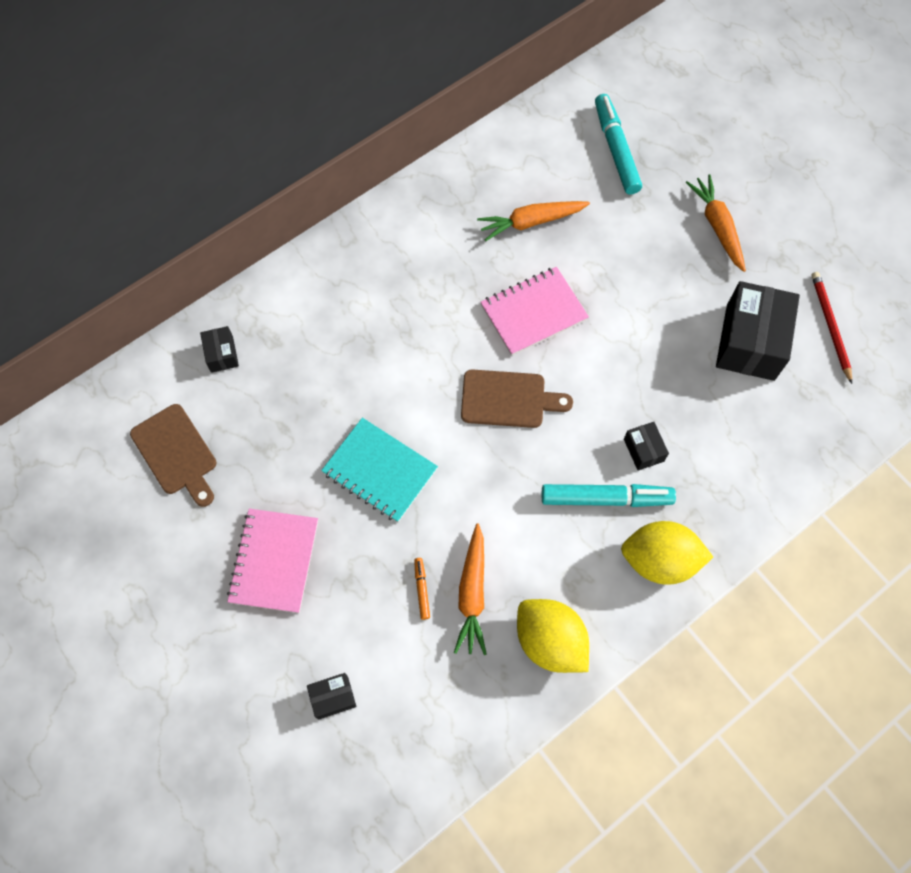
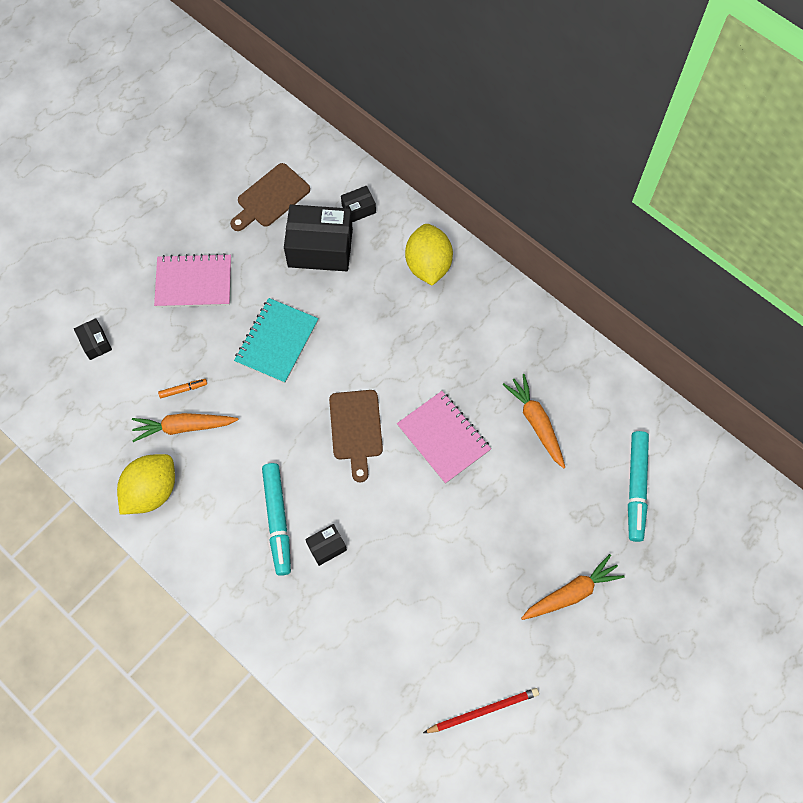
camera: 80 degrees right, 0 degrees up
(615, 149) = (636, 488): turquoise marker -> turquoise marker turned 120 degrees clockwise
(659, 560) = (228, 570): yellow lemon -> yellow lemon (428, 265)
(750, 342) = (451, 633): black box -> black box (320, 248)

